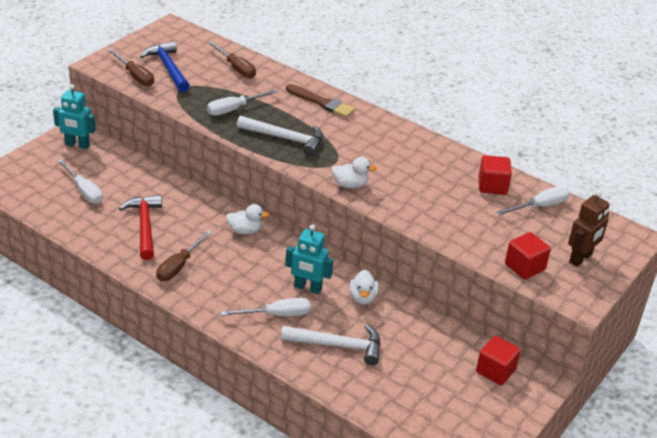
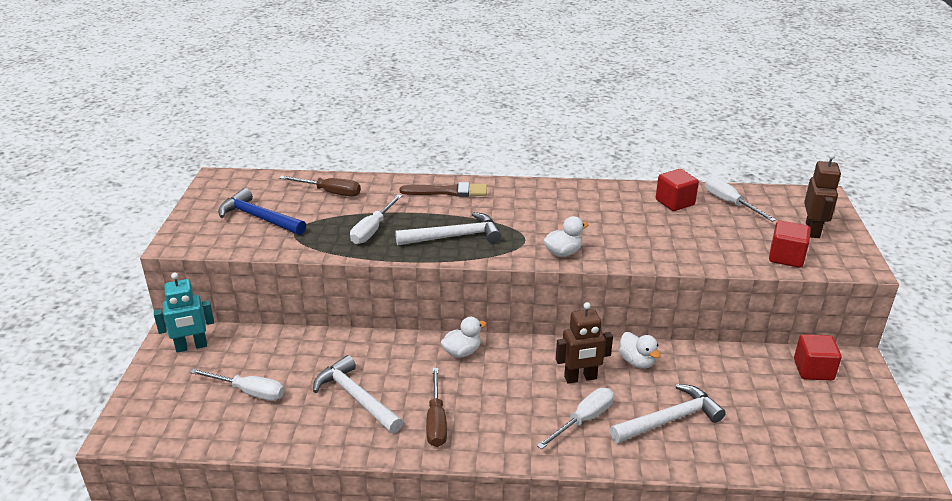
camera: 30 degrees left, 5 degrees down
(135, 76) = (232, 239): brown screwdriver -> none
(144, 226) = (356, 397): red hammer -> white hammer
(307, 288) = (580, 378): turquoise robot -> brown robot
(540, 206) = (730, 203): white screwdriver -> white screwdriver turned 60 degrees counterclockwise

